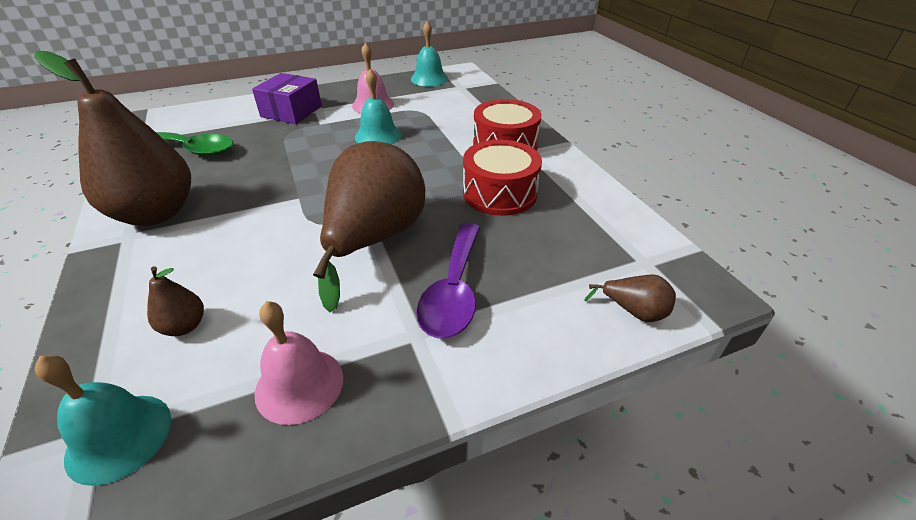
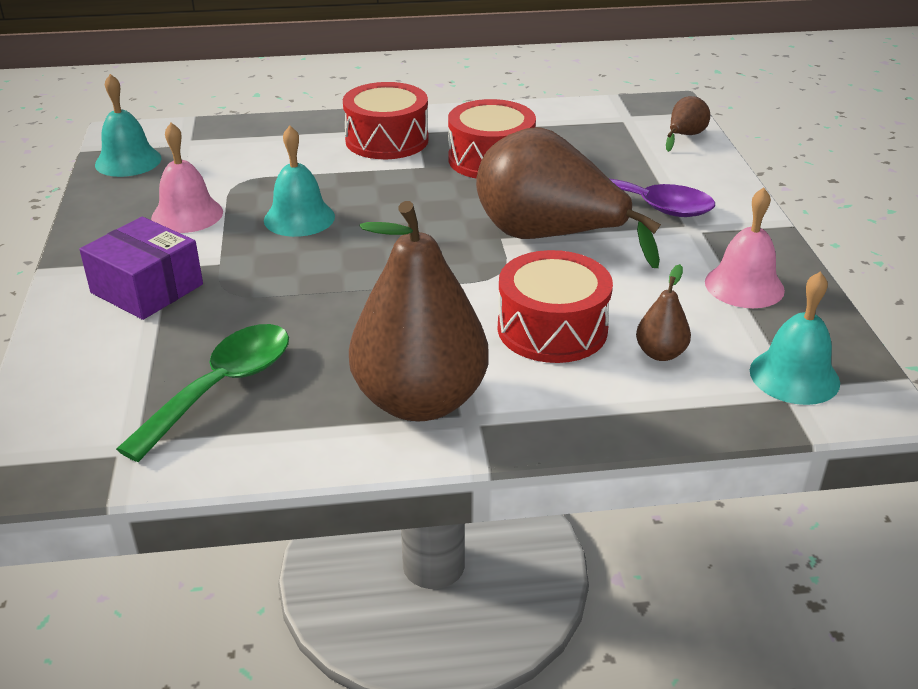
camera: 75 degrees left, 5 degrees down
(232, 259) = (552, 329): none -> red drum

